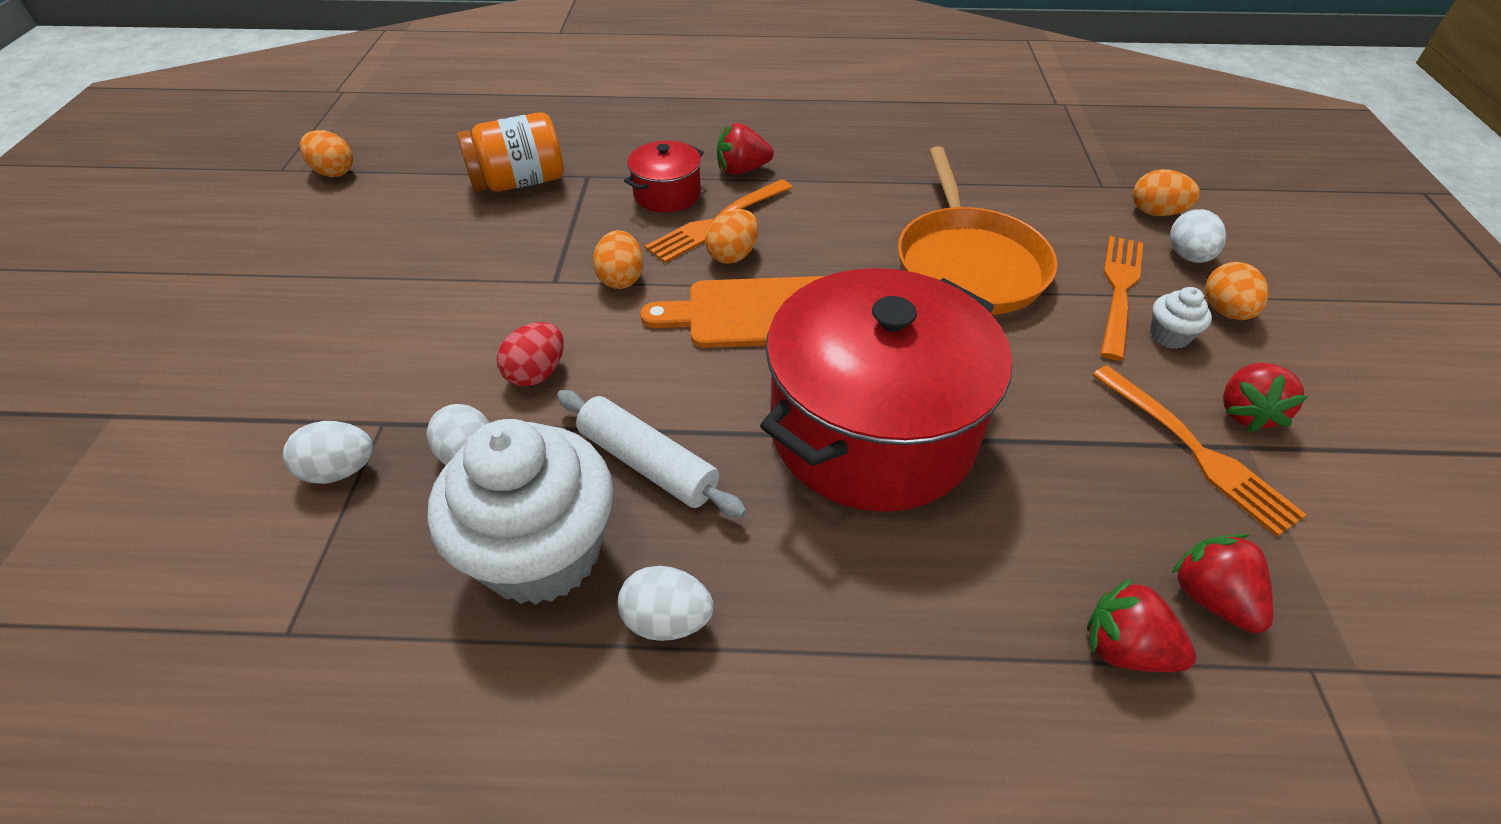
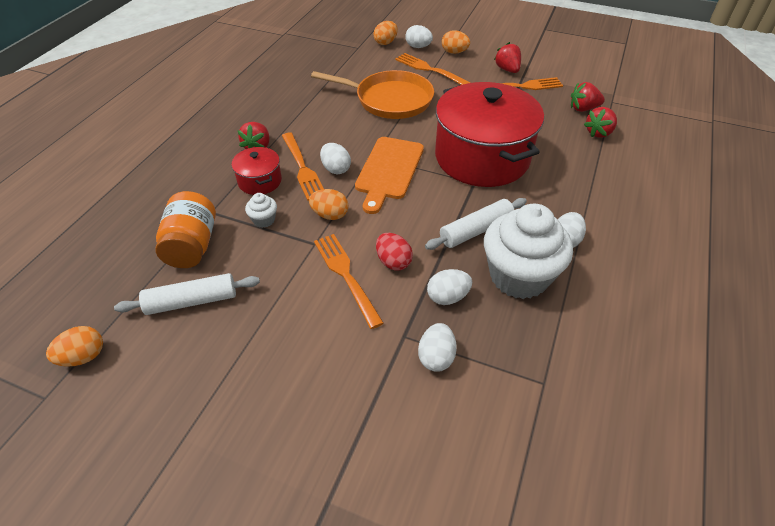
camera: 70 degrees left, 0 degrees up
(424, 213) = (192, 301): none -> white rolling pin
(495, 329) = (346, 275): none -> orange fork
(733, 255) = (336, 169): orange egg -> white egg
(1169, 336) = (461, 69): white cupcake -> white cupcake (264, 220)
(1246, 412) = (507, 69): red strawberry -> red strawberry turned 150 degrees counterclockwise

